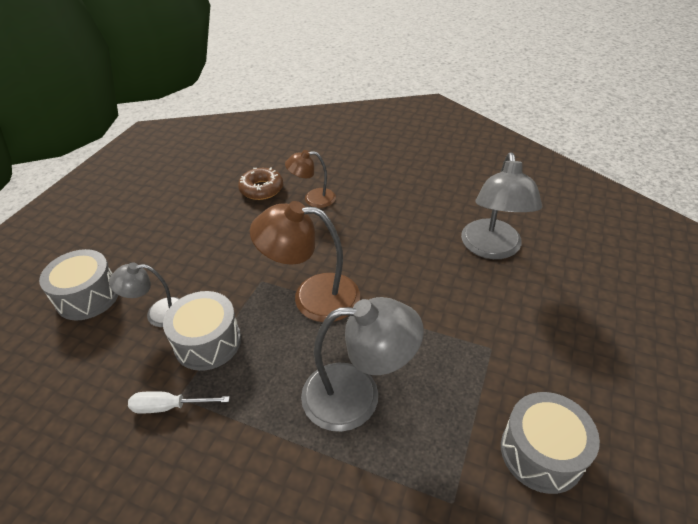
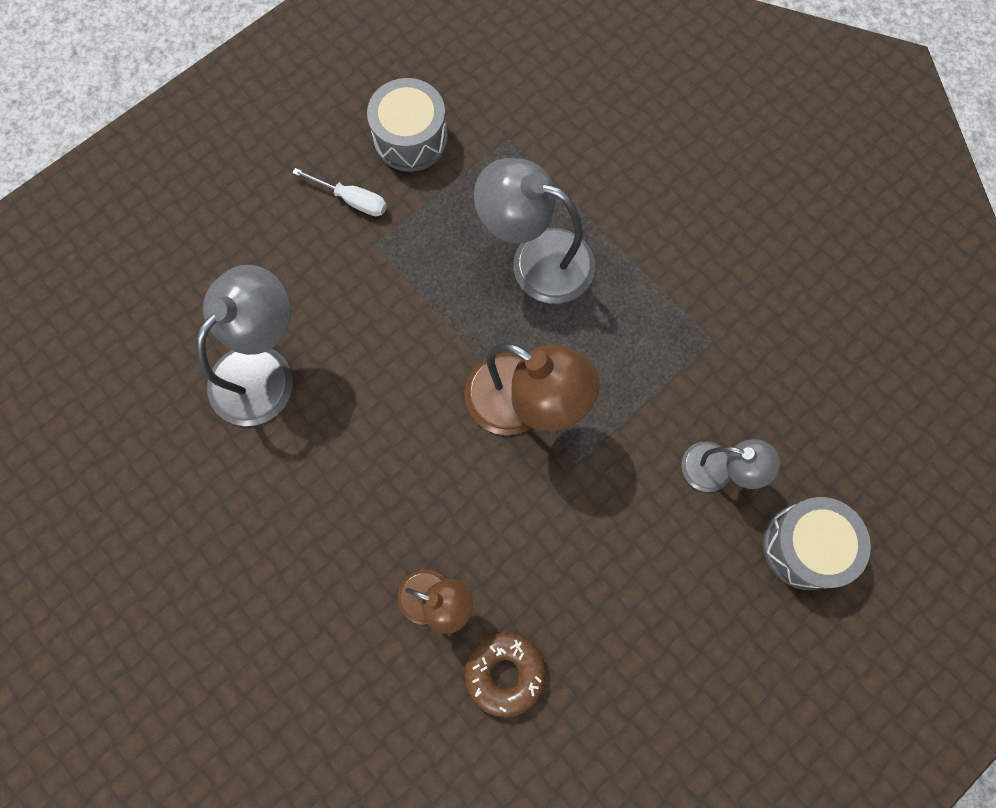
camera: 155 degrees left, 30 degrees up
(169, 407) = (724, 333): white screwdriver -> white screwdriver (352, 200)
(208, 342) = (667, 396): grey drum -> none

